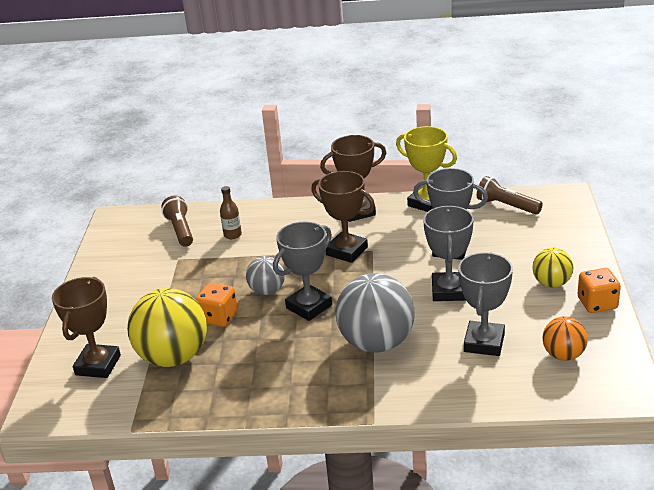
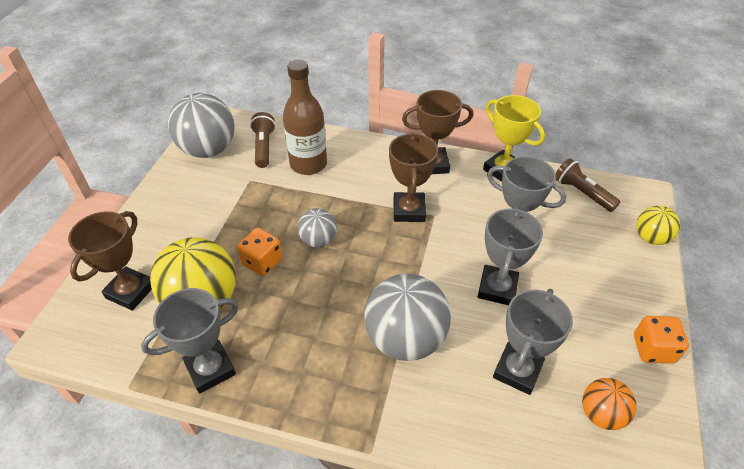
camera: 10 degrees right, 15 degrees up
(123, 243) = (208, 150): none -> grey ball
(232, 235) = (308, 164): brown bottle -> brown bottle, size x2.13
(309, 306) = (352, 271): grey trophy -> grey trophy (210, 369)
(346, 251) = (409, 210): brown trophy -> brown trophy turned 45 degrees clockwise
(551, 283) = (608, 307): yellow ball -> yellow ball (650, 238)

